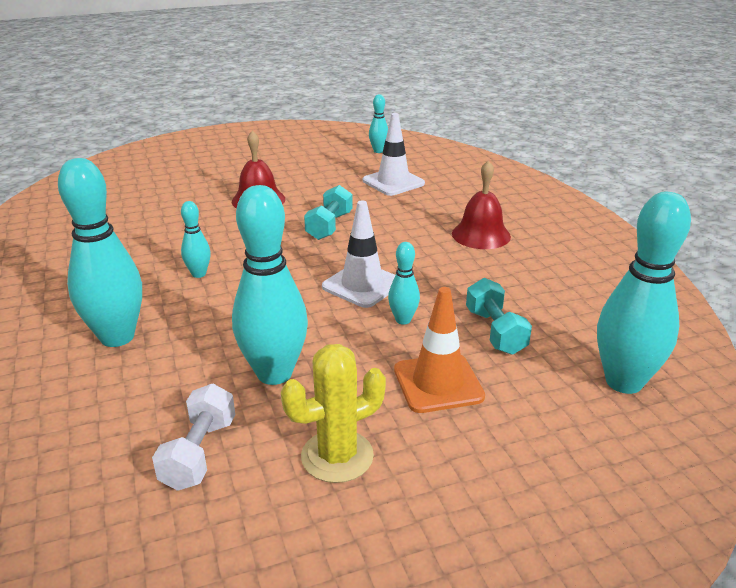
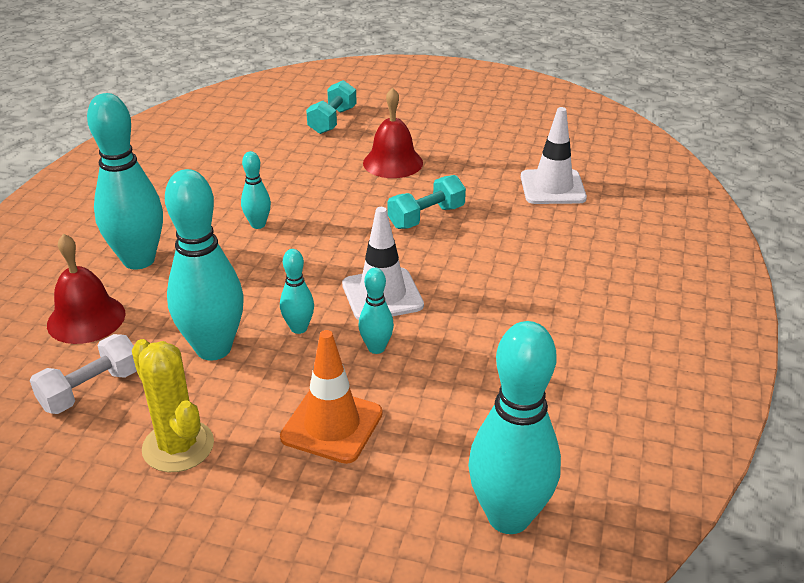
camera: 35 degrees right, 5 degrees up
(337, 456) = (178, 446): yellow cactus -> yellow cactus turned 45 degrees clockwise
(378, 151) = (583, 142): turquoise bowling pin -> turquoise bowling pin (299, 328)
(481, 235) = (570, 287): red bell -> red bell (86, 319)
(495, 331) = (448, 401): turquoise dumbbell -> turquoise dumbbell (332, 120)

